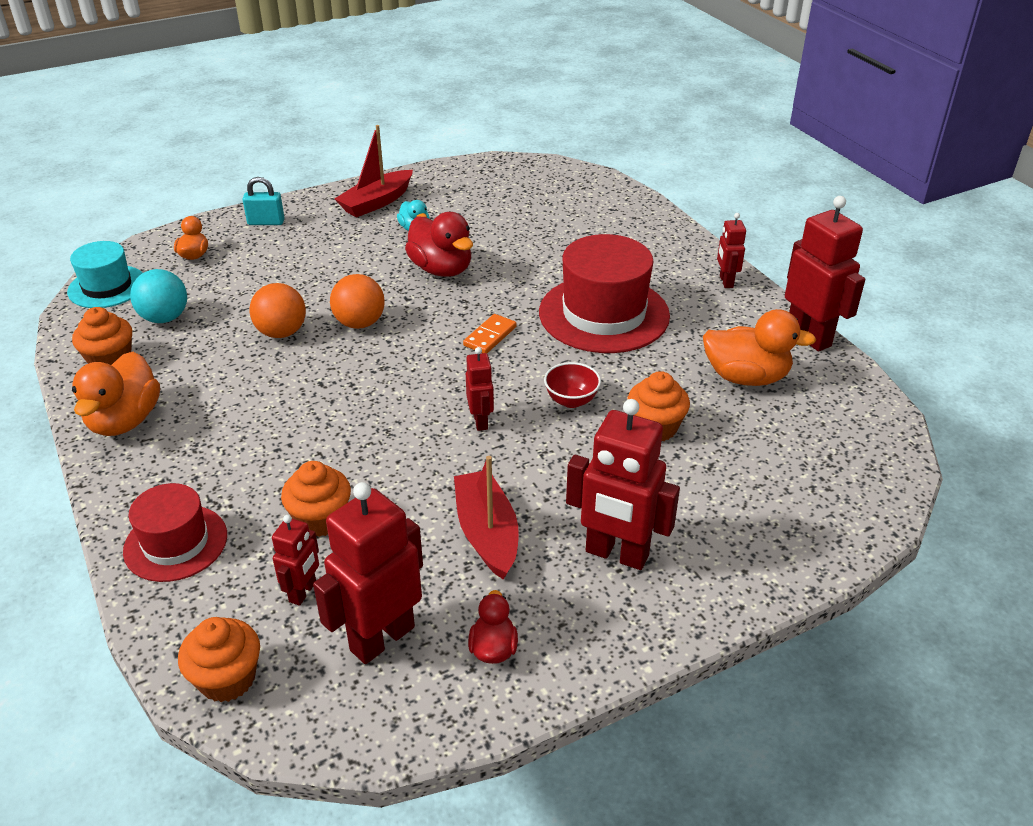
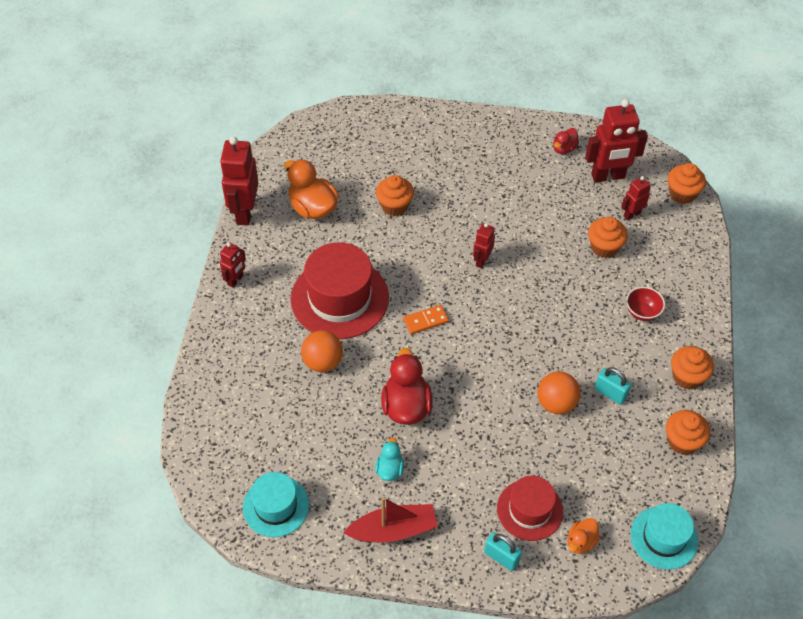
camera: 145 degrees left, 15 degrees up
(125, 420) = (687, 377): orange duck -> orange cupcake
(165, 318) = (631, 468): turquoise ball -> none
(176, 543) = (683, 273): red hat -> red hat (529, 510)
(221, 365) = (610, 393): none -> turquoise padlock
(360, 323) = (499, 382): orange ball -> orange ball (323, 362)
(487, 533) = (528, 197): red boat -> none
(489, 179) = (276, 506): none -> turquoise hat
(571, 400) = (421, 246): red bowl -> red bowl (642, 312)
(616, 554) = (478, 157): red robot -> none

